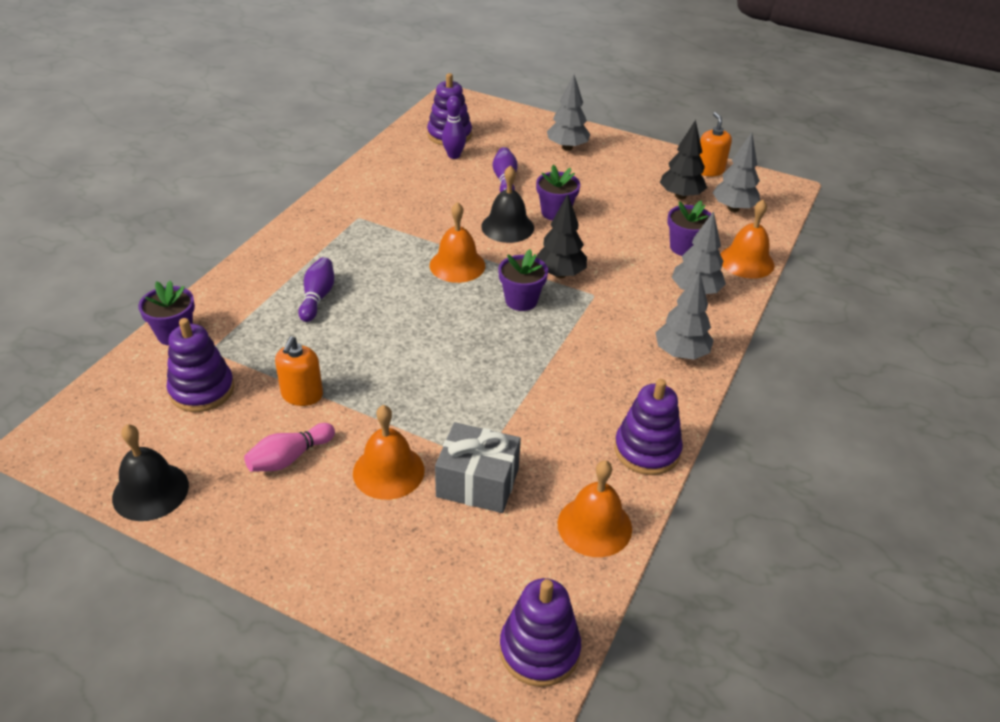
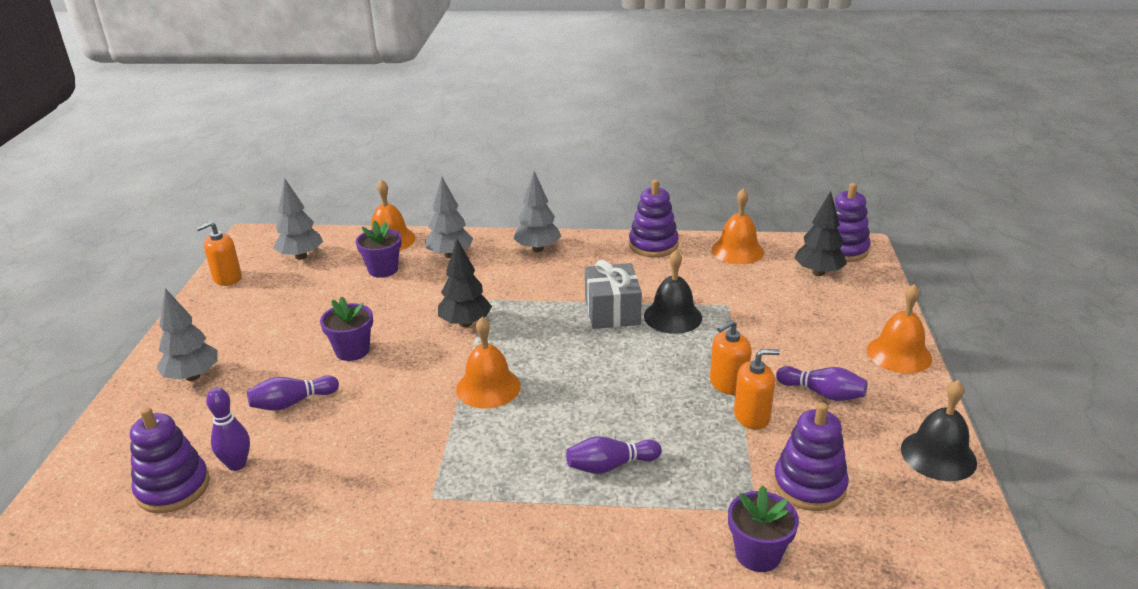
camera: 110 degrees left, 10 degrees down
(289, 458) = (822, 393): pink bowling pin -> purple bowling pin
(354, 399) = (728, 384): none -> orange soap dispenser
(388, 471) = (781, 340): orange bell -> orange bell (899, 354)
(477, 482) = (750, 300): grey gift -> grey gift (612, 311)
(507, 227) = (396, 374): black bell -> black bell (673, 316)
(521, 300) = (521, 334): purple flower pot -> none
(680, 196) = (287, 285): black tree -> black tree (818, 273)

